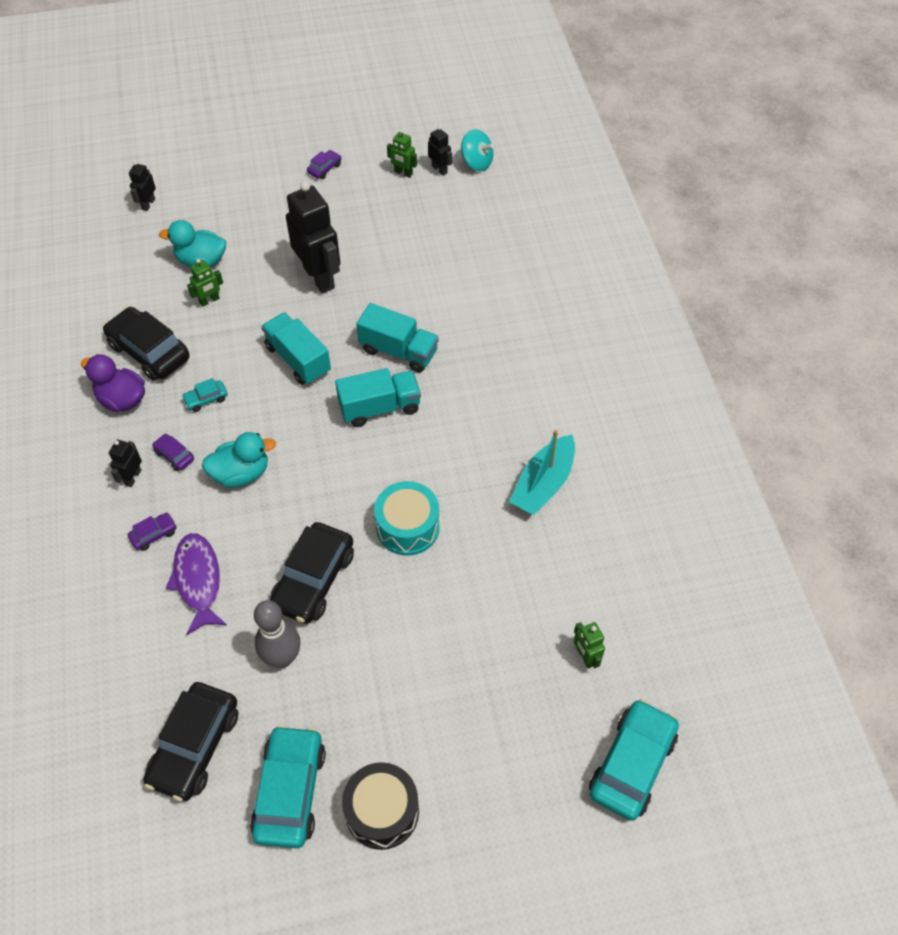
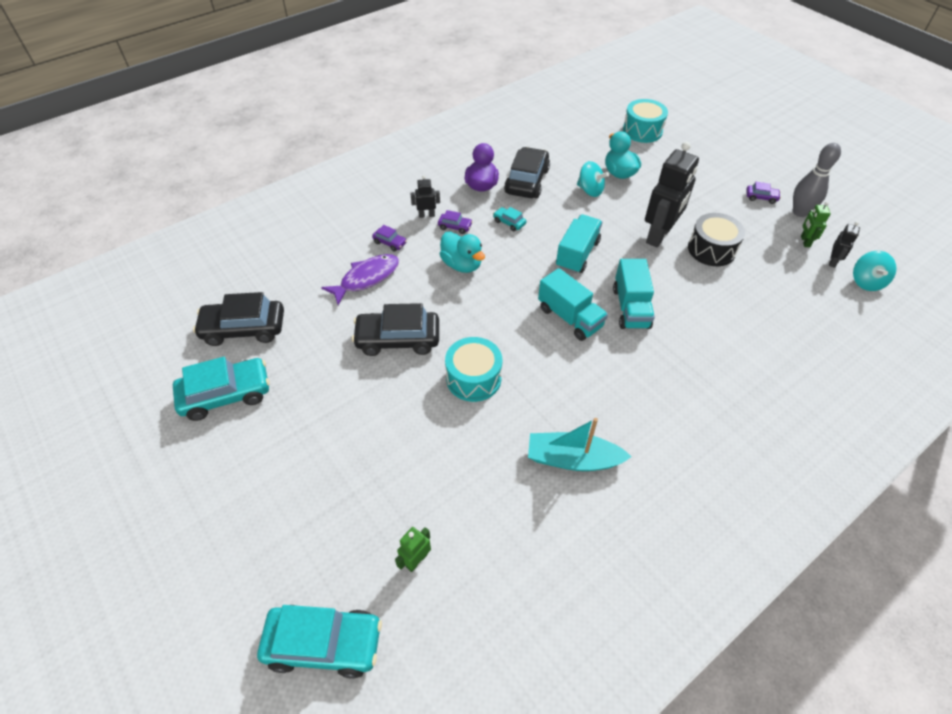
camera: 65 degrees right, 5 degrees down
(148, 204) = (642, 131): black robot -> turquoise drum
(174, 456) = (455, 227): purple car -> purple car turned 90 degrees clockwise
(209, 300) = (590, 190): green robot -> turquoise spinning top
(282, 657) = (328, 347): grey bowling pin -> grey bowling pin (800, 212)
(382, 811) = (225, 459): black drum -> black drum (711, 249)

